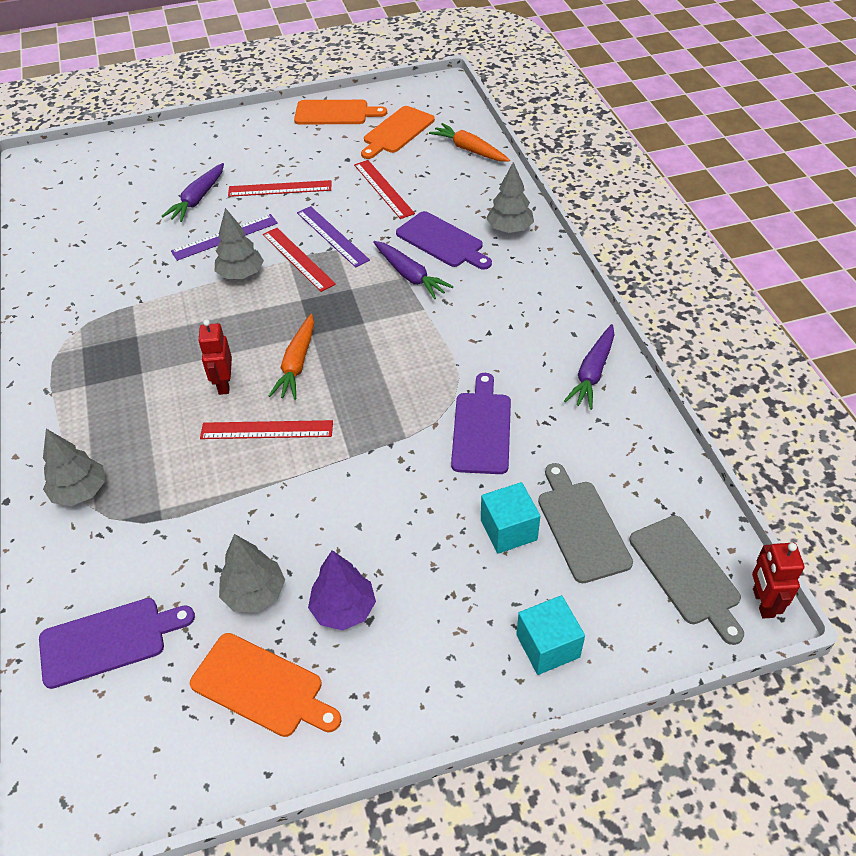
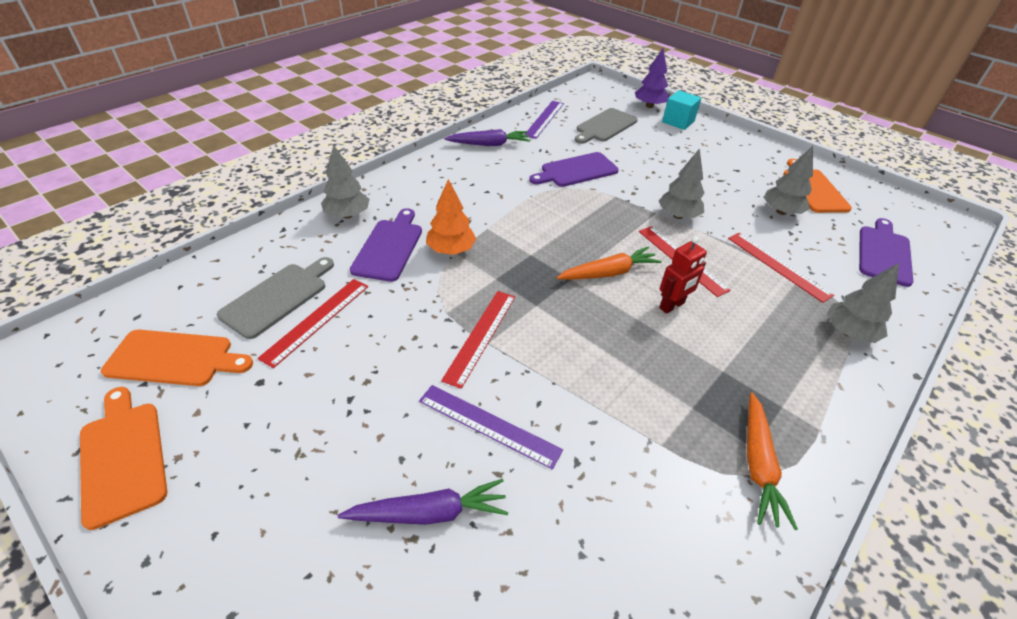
camera: 125 degrees left, 5 degrees down
(109, 641) = (884, 253): purple cutting board -> purple cutting board turned 75 degrees clockwise
(241, 274) = (538, 371): grey tree -> grey tree (678, 216)
(280, 188) = (358, 422): red ruler -> red ruler (778, 266)
(332, 236) = (426, 326): purple ruler -> purple ruler (544, 119)
(343, 609) = (744, 179): purple tree -> purple tree (649, 106)
(410, 276) = (451, 250): purple carrot -> orange tree
(469, 150) = (208, 280): orange carrot -> orange carrot (758, 465)
(508, 530) = (633, 145): turquoise cube -> none
(687, 574) = (597, 98): grey cutting board -> grey cutting board (278, 297)
(762, 603) = (590, 81): red robot -> none

